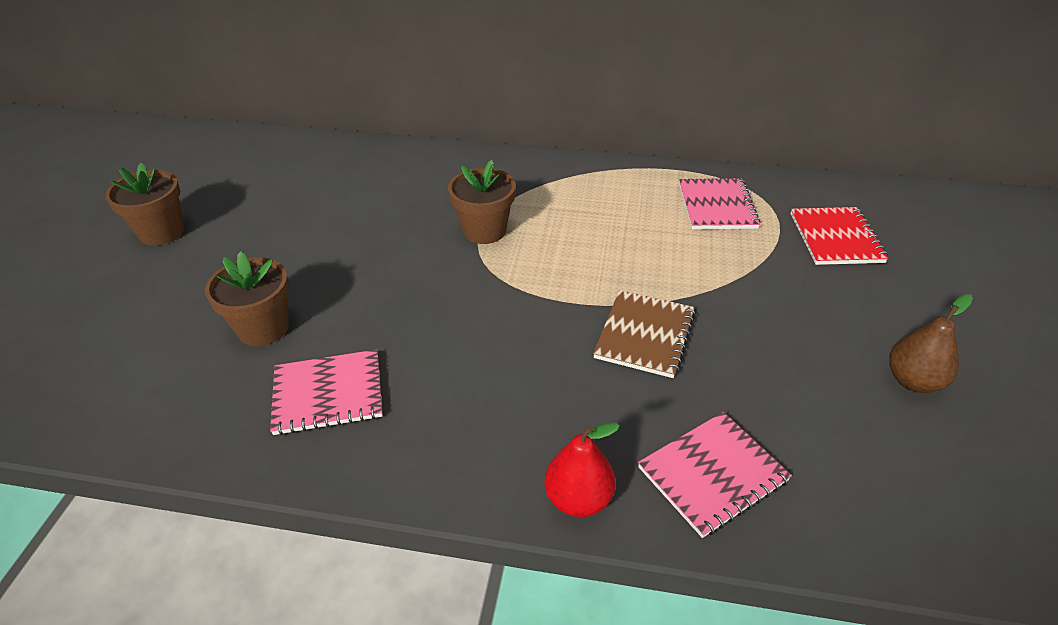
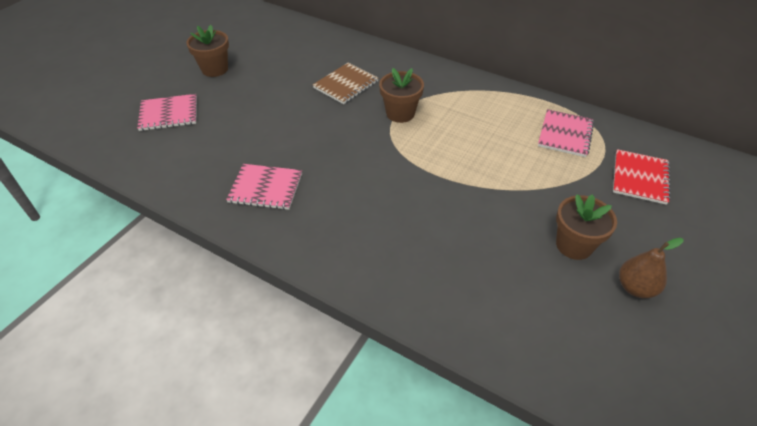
camera: 20 degrees right, 5 degrees up
(263, 328) = (246, 141): brown flower pot -> brown flower pot (574, 245)
(578, 498) = (377, 289): red pear -> none
(645, 335) = (468, 206): brown notebook -> brown notebook (346, 85)
(713, 474) = (464, 302): pink notebook -> pink notebook (169, 114)

